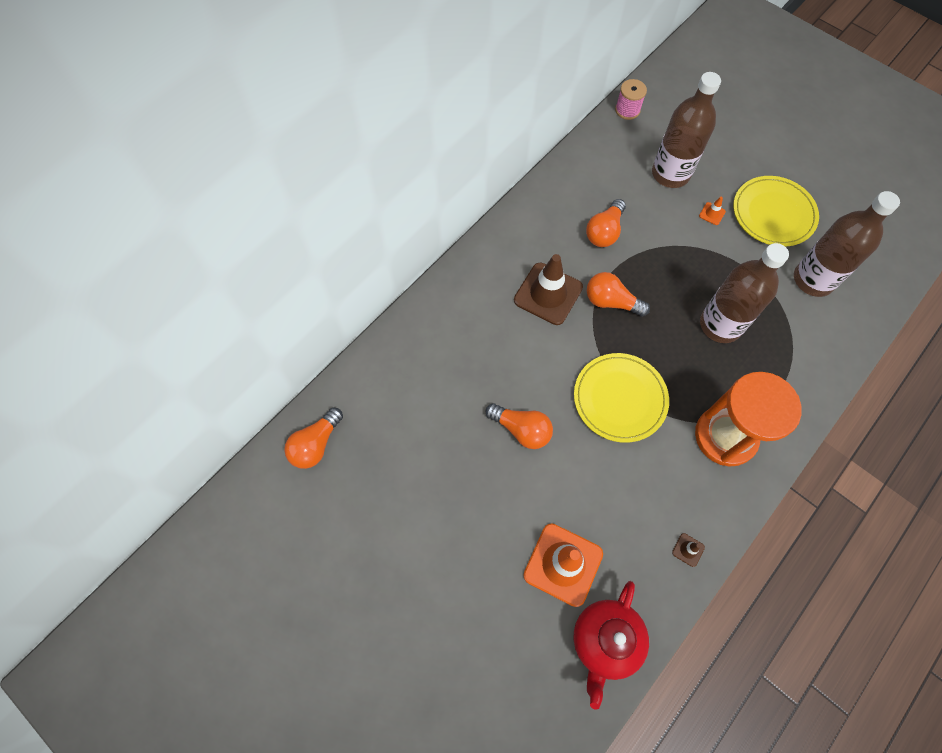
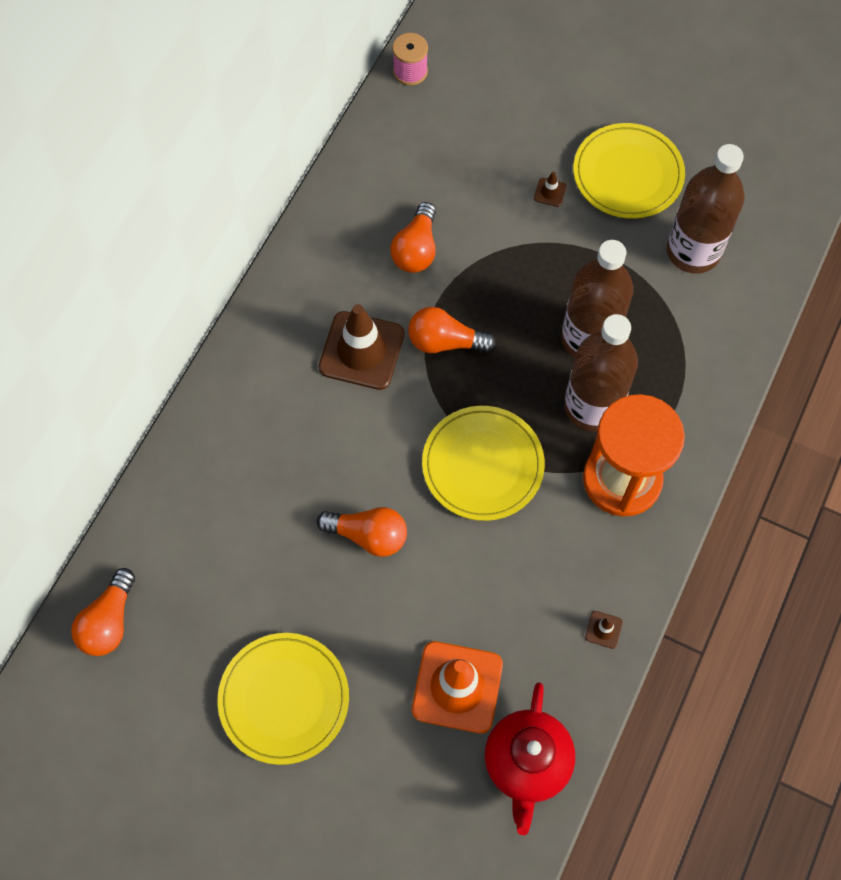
camera: 15 degrees left, 0 degrees up
(428, 537) = (284, 699): none -> yellow plate
(670, 174) = (485, 149): brown bottle -> brown bottle (592, 406)
(712, 213) = (550, 192): orange traffic cone -> brown traffic cone

